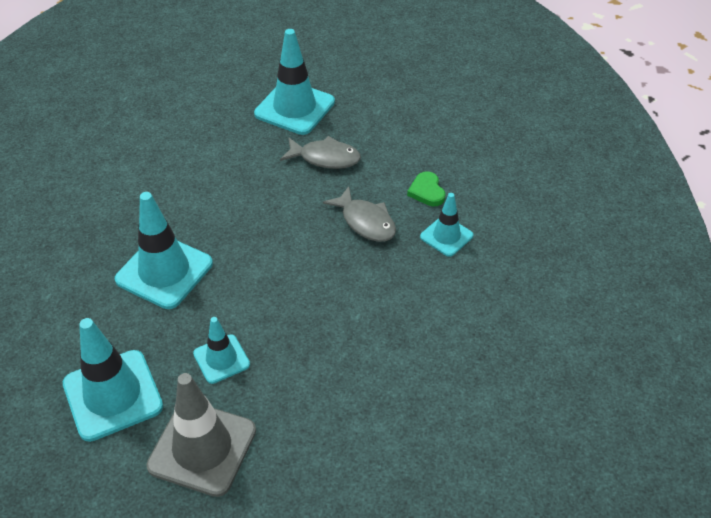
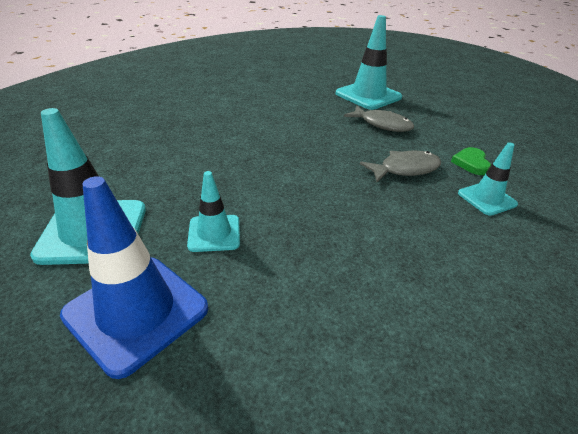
camera: 20 degrees right, 10 degrees down
(164, 271) = (209, 158): turquoise traffic cone -> none
(202, 448) = (136, 312): grey traffic cone -> blue traffic cone
(365, 222) = (405, 169): grey fish -> grey fish turned 90 degrees counterclockwise

